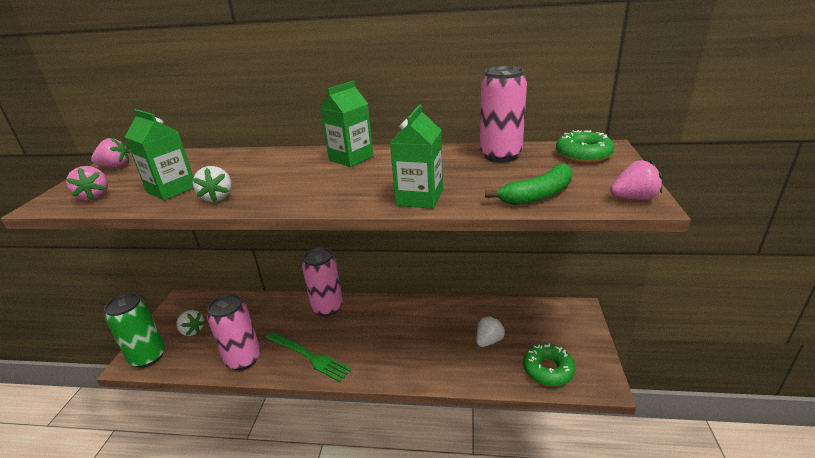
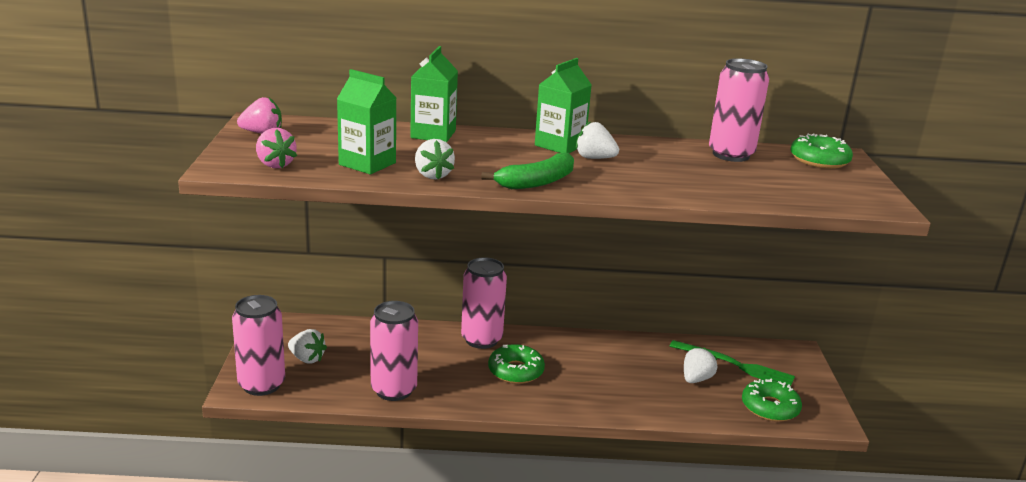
camera: 10 degrees left, 5 degrees down
(148, 357) = (261, 385): green can -> pink can
(309, 356) = (478, 389): green fork -> green fork (735, 365)
(344, 337) = (515, 371): none -> green donut
(373, 169) = (594, 158): none -> white strawberry
(419, 198) = (663, 190): green carton -> green carton (433, 134)
(538, 195) = (784, 194): green banana -> green banana (537, 182)
(633, 199) = (877, 203): pink strawberry -> none

